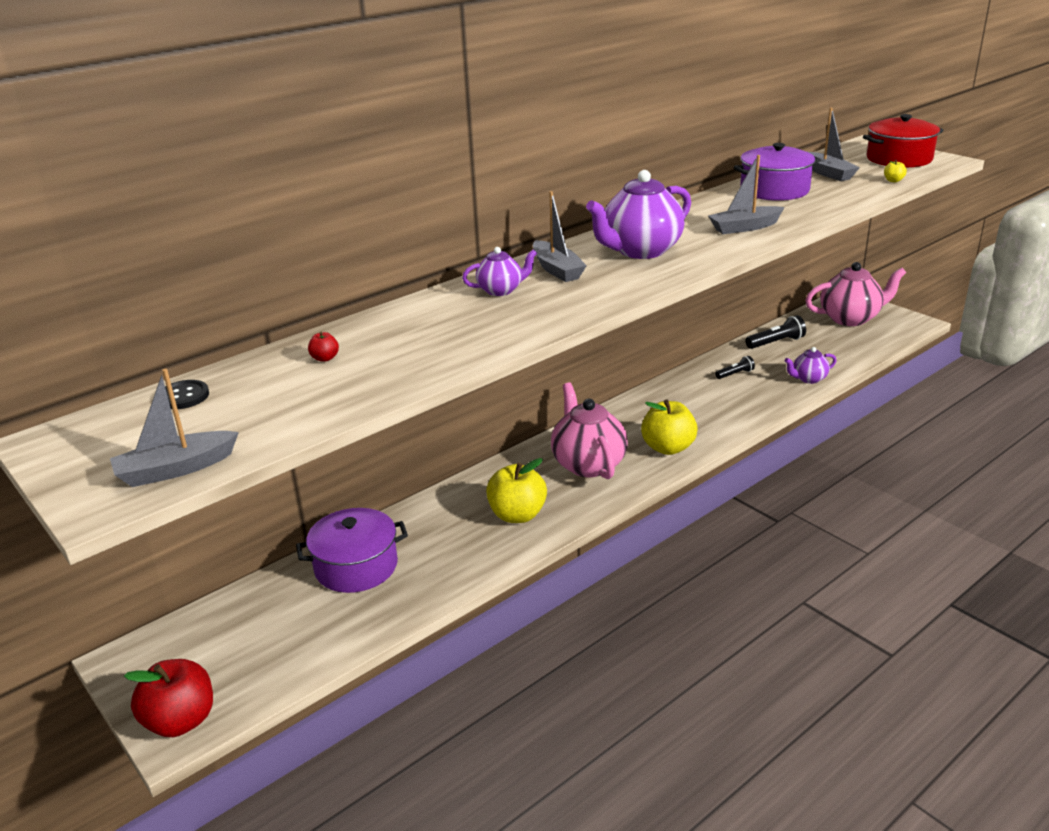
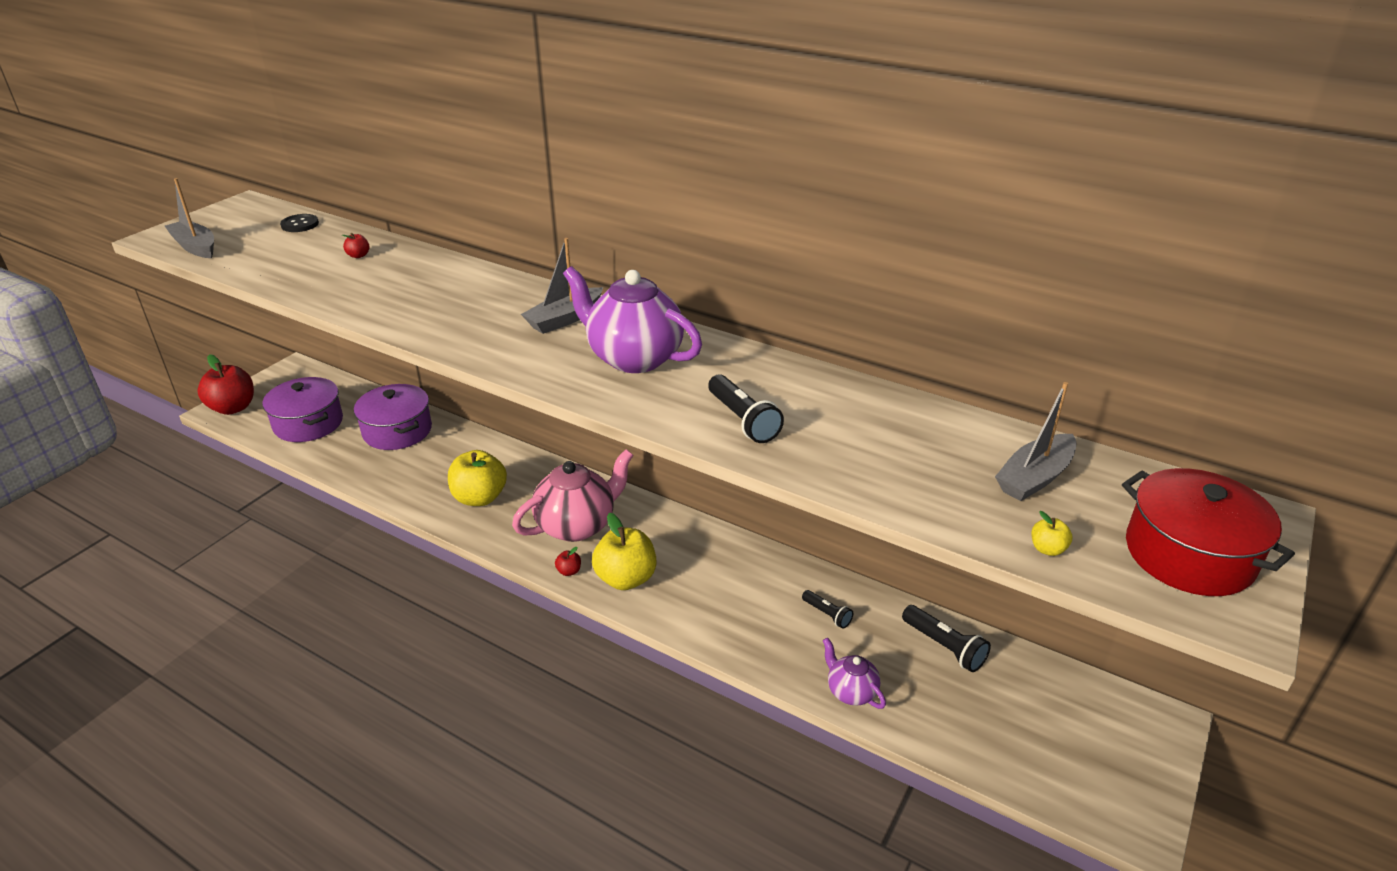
camera: 70 degrees right, 5 degrees up
(501, 290) = (506, 300): purple teapot -> none
(648, 474) = (569, 571): none -> red apple
(744, 227) = (742, 420): grey boat -> black flashlight
(774, 190) = (913, 432): purple pot -> purple pot (308, 423)
(850, 318) = (1088, 731): pink teapot -> none

